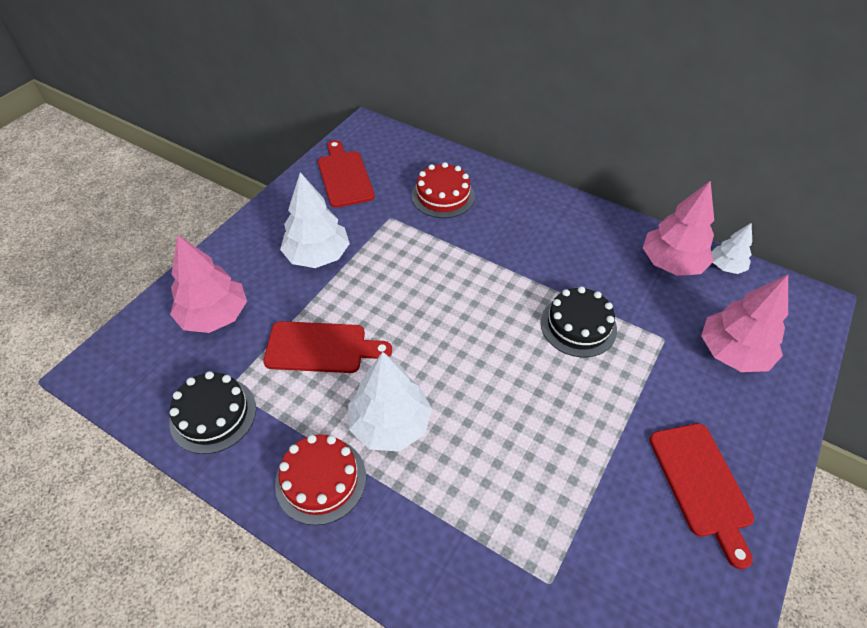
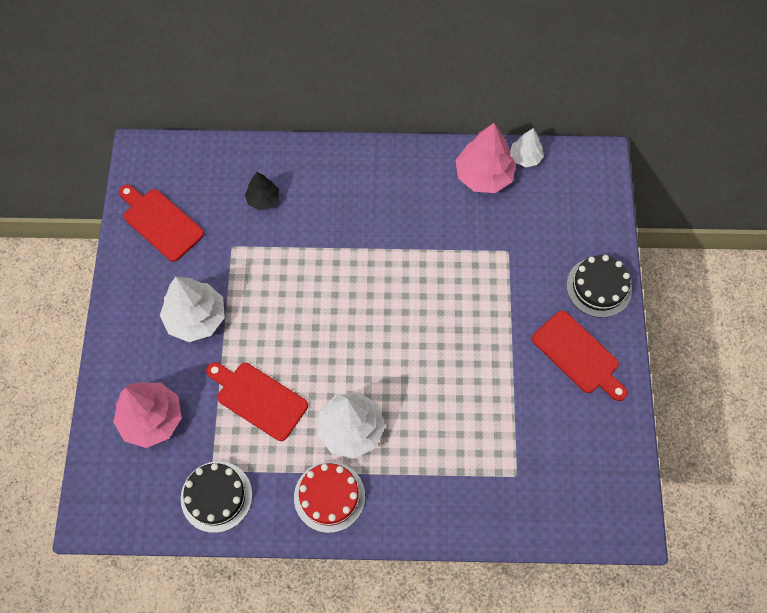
camera: 30 degrees left, 15 degrees up
(321, 348) = (258, 399): red cutting board -> red cutting board turned 120 degrees counterclockwise
(443, 196) = (263, 199): red cake -> black tree
(578, 325) = (441, 273): black cake -> black cake (599, 287)
(732, 352) = (559, 237): pink tree -> none

